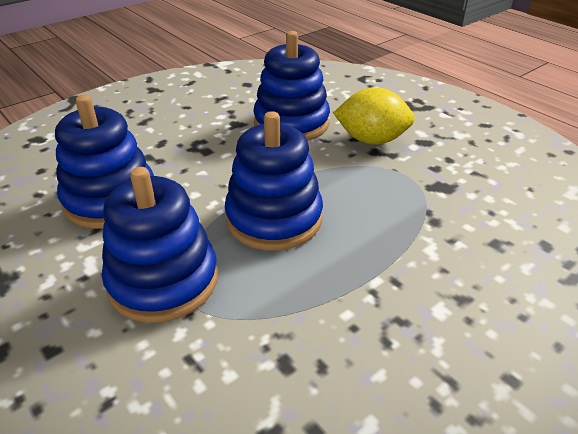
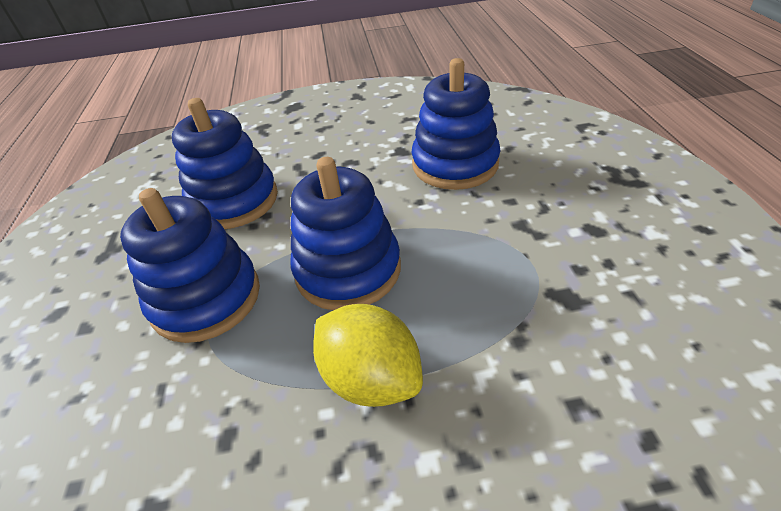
camera: 35 degrees right, 5 degrees up
(371, 140) = (528, 208): yellow lemon -> yellow lemon (371, 378)

